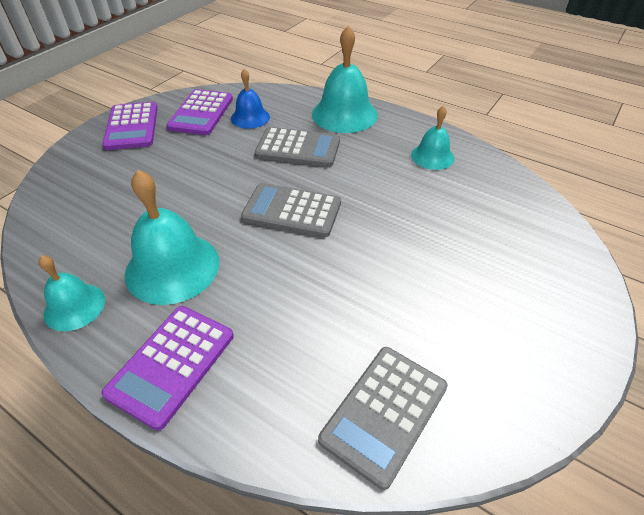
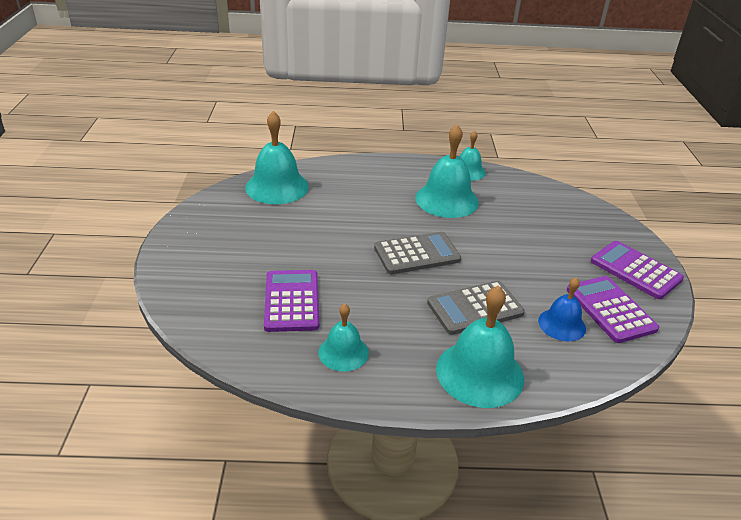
camera: 145 degrees right, 10 degrees down
(172, 364) = (392, 170): purple calculator -> purple calculator (291, 301)
(384, 413) = (277, 187): grey calculator -> turquoise bell

